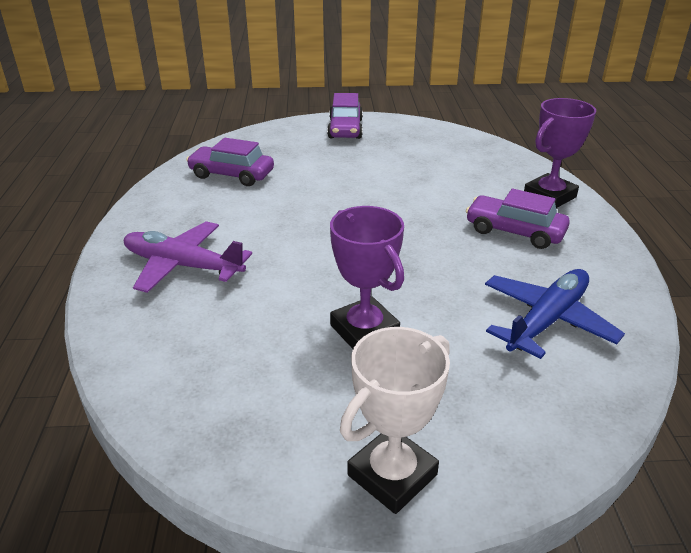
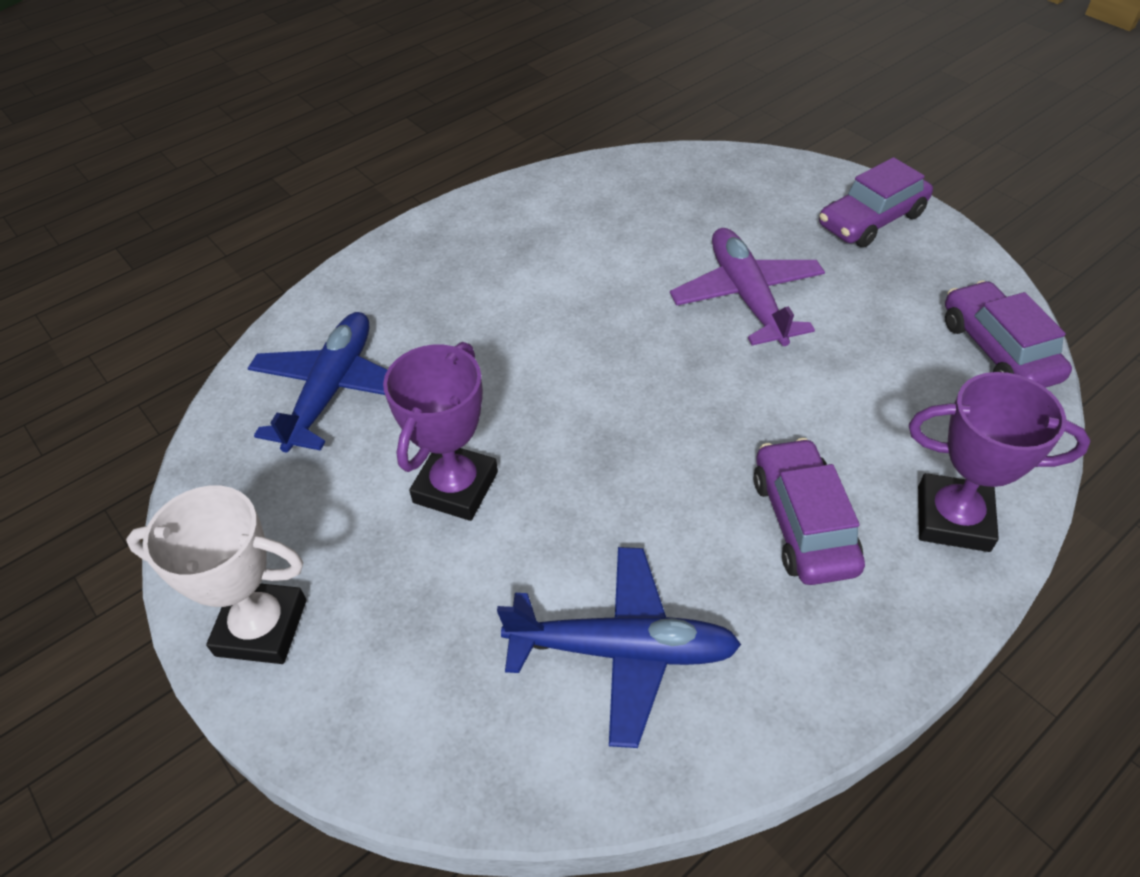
camera: 55 degrees right, 15 degrees up
(183, 266) = (439, 289): purple plane -> purple plane (746, 297)
(206, 349) = (331, 390): none -> blue plane
(231, 175) = (640, 207): purple car -> purple car (997, 350)

